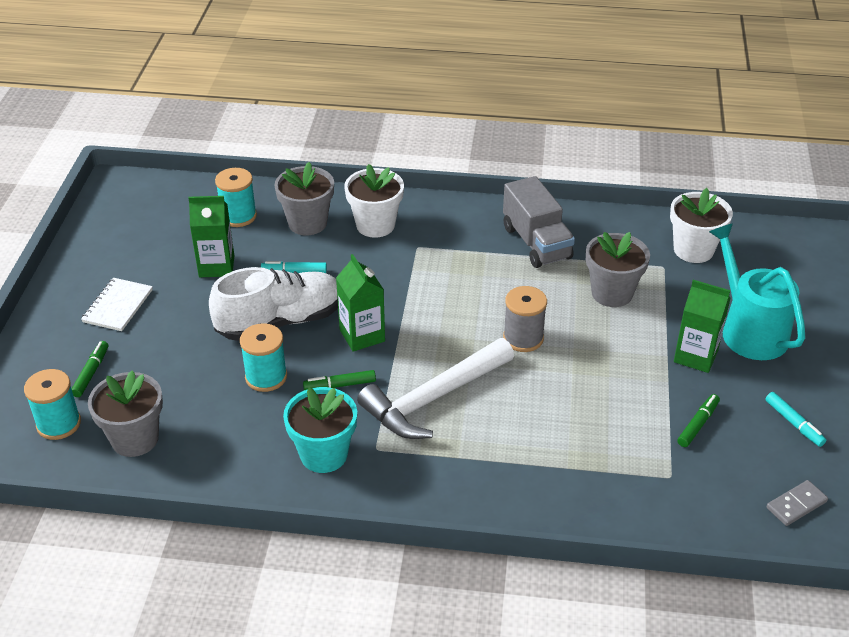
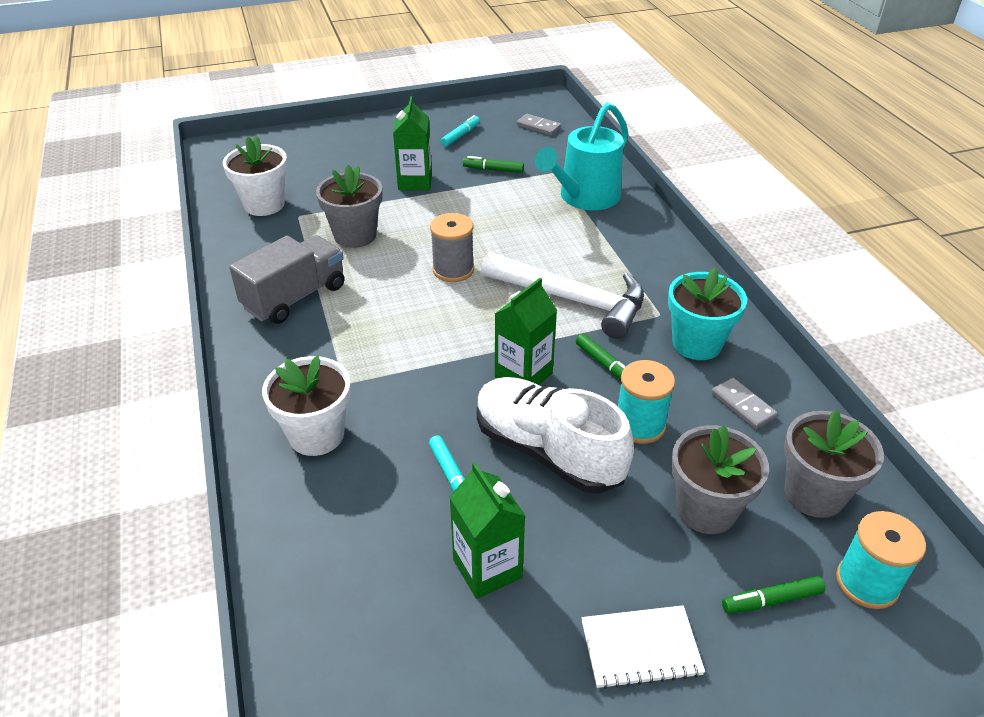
camera: 115 degrees left, 0 degrees up
(238, 216) = (359, 600): turquoise spool -> none
(238, 446) = (743, 405): none -> grey domino
(307, 223) = (341, 507): grey flower pot -> grey flower pot (706, 509)
(749, 330) = (366, 164): turquoise watering can -> turquoise watering can (584, 197)

